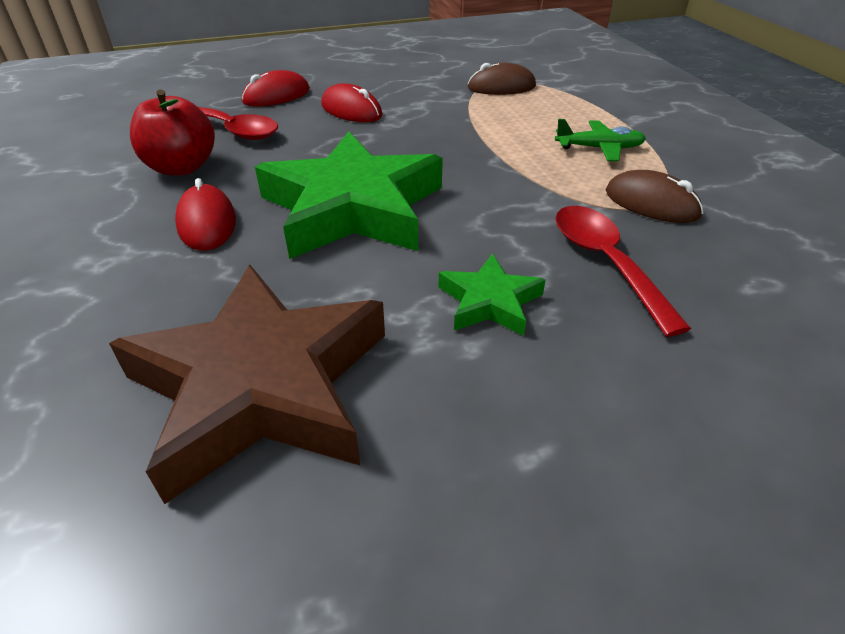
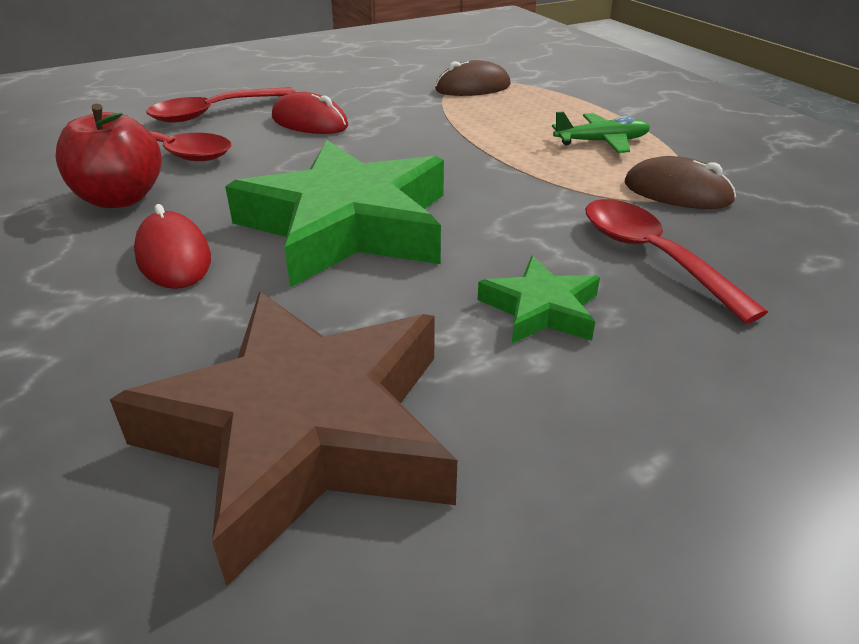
camera: 10 degrees left, 5 degrees down
(276, 96) = (214, 113): red mouse -> red spoon

